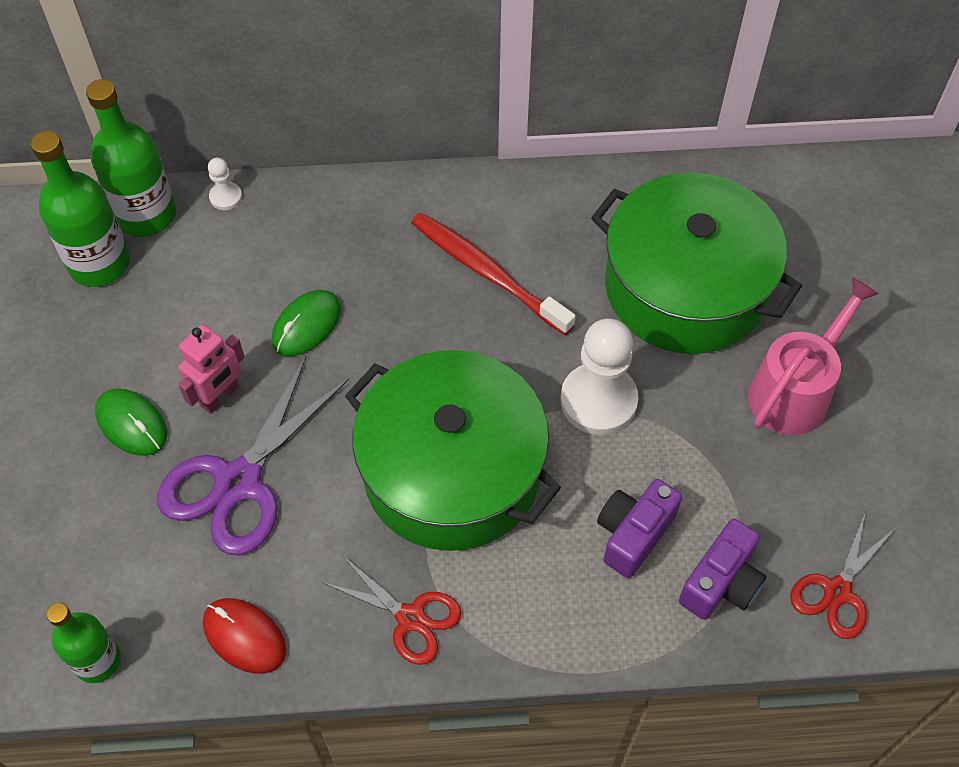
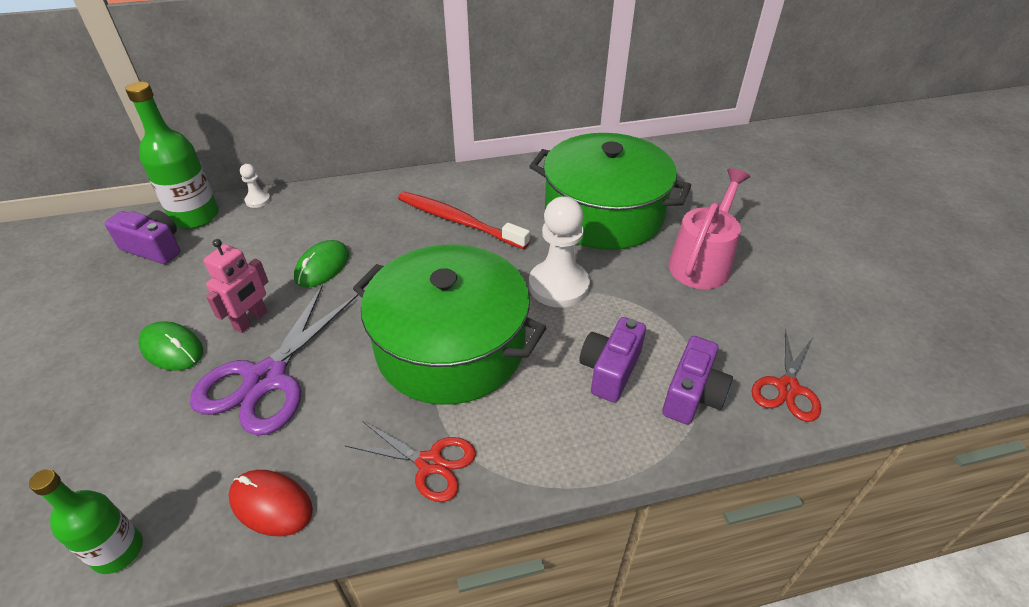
camera: 10 degrees left, 15 degrees down
(99, 263) = (154, 248): green bottle -> purple camera

